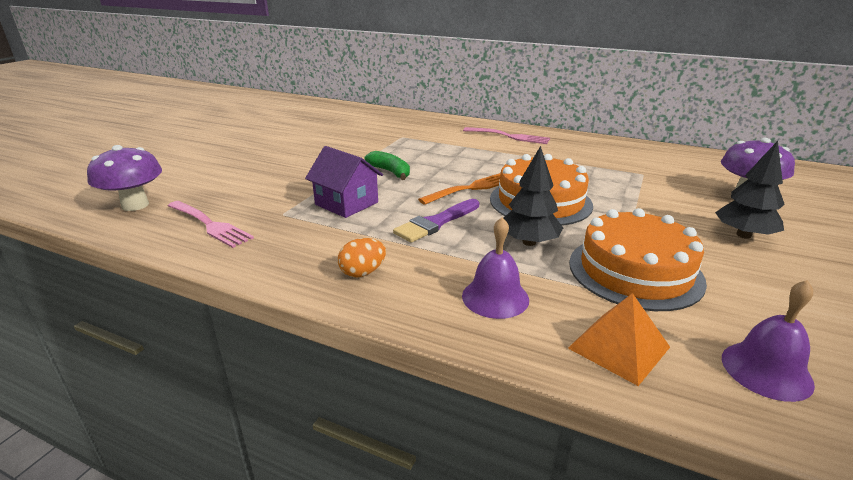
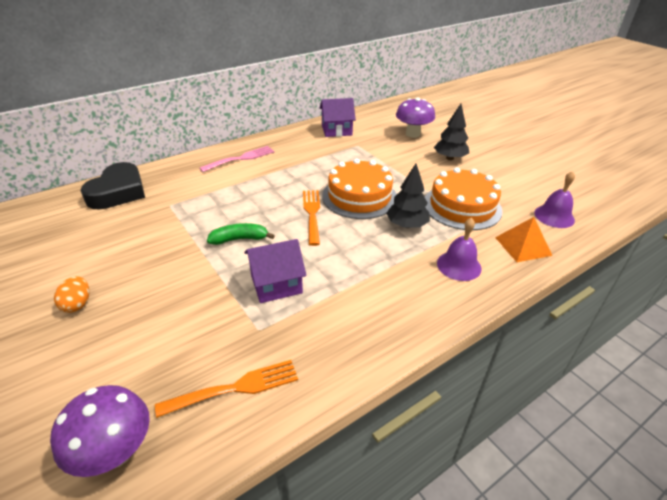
camera: 60 degrees left, 10 degrees up
(210, 225) = (235, 388): pink fork -> orange fork
(363, 272) = (394, 311): orange egg -> orange egg (77, 304)
(394, 119) = (118, 192): none -> black heart
(436, 223) = (350, 251): purple brush -> none
(649, 156) = (336, 130): none -> purple house

